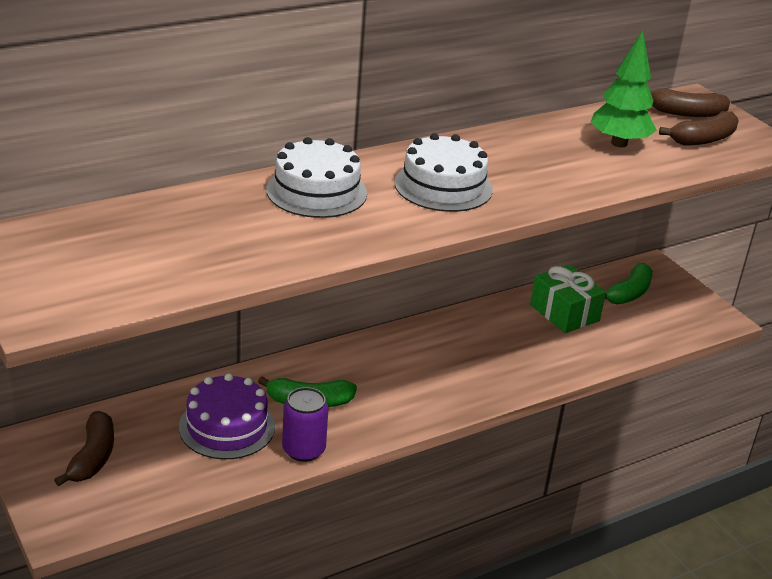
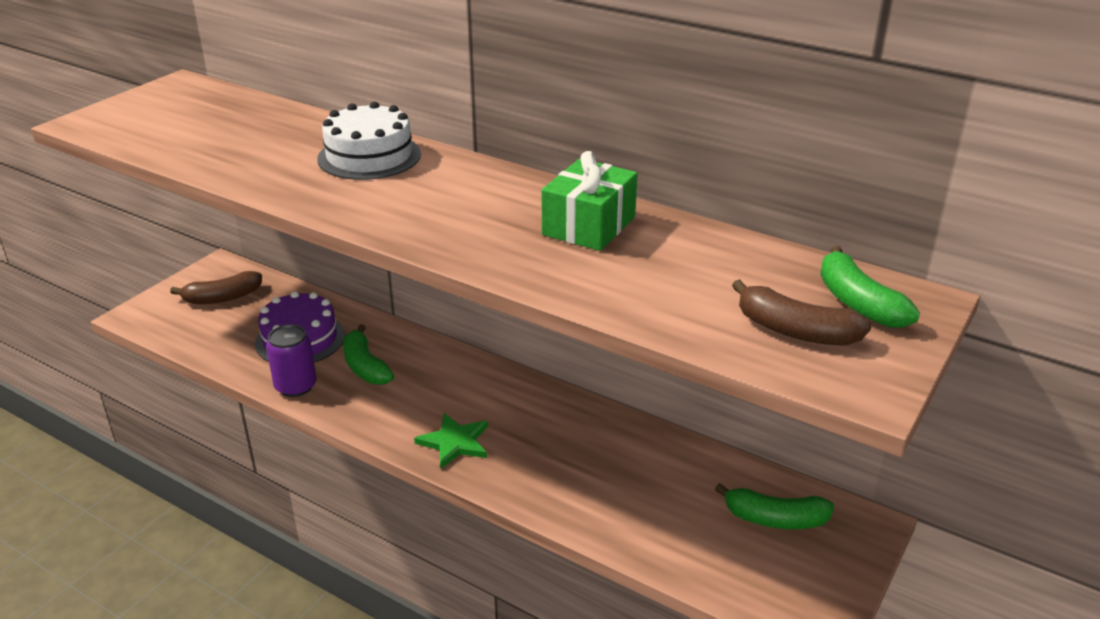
camera: 65 degrees right, 0 degrees up
(443, 186) = (447, 204): white cake -> none
(455, 389) = (455, 442): none -> green star
(564, 313) = (672, 477): green gift -> green gift (589, 226)
(619, 143) = (689, 275): green tree -> none
(685, 113) = (857, 302): brown banana -> green banana

